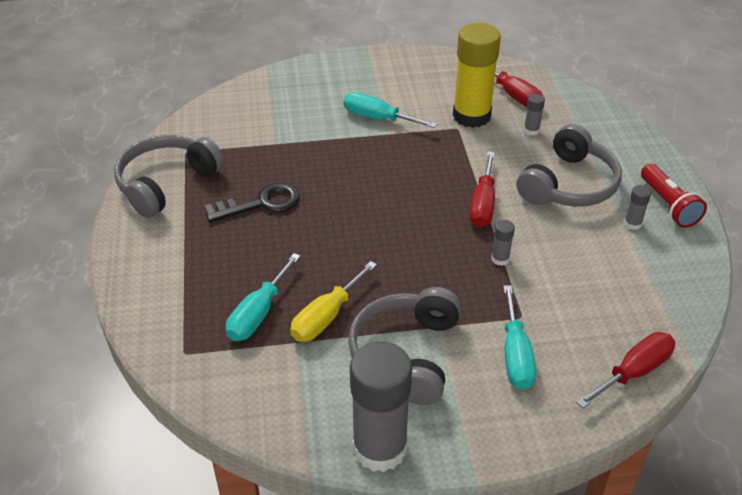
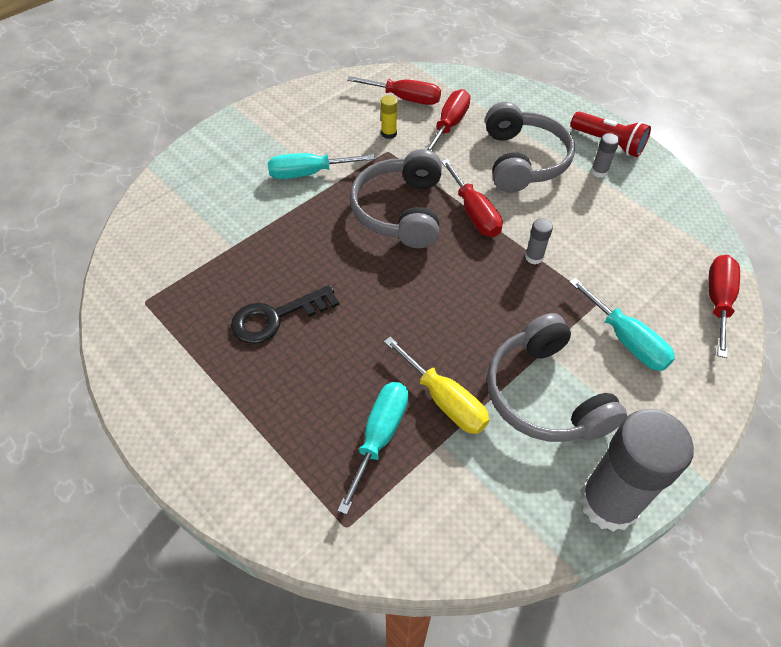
camera: 35 degrees left, 10 degrees up
(166, 183) = (155, 348): grey headphones -> grey headphones (400, 211)
(258, 313) = (380, 436): turquoise screwdriver -> turquoise screwdriver turned 150 degrees counterclockwise
(261, 204) = (276, 317): black key -> black key turned 150 degrees counterclockwise
(326, 317) = (445, 400): yellow screwdriver -> yellow screwdriver turned 45 degrees counterclockwise
(471, 116) = (389, 133): yellow glue stick -> yellow glue stick, size x0.41
(531, 130) = (449, 125): grey glue stick -> red screwdriver

